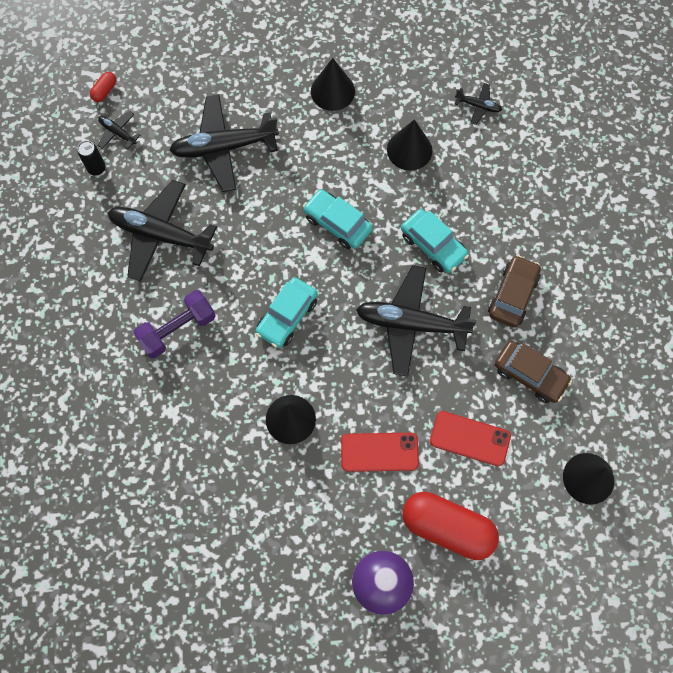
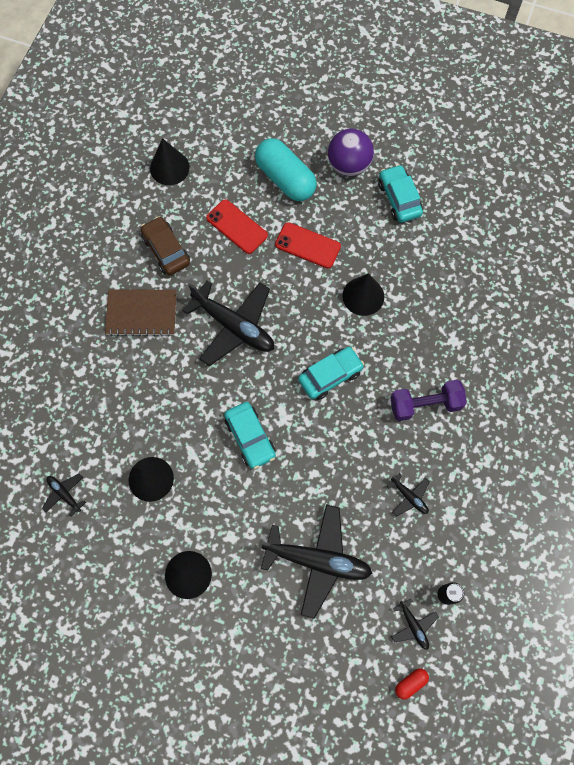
camera: 155 degrees left, 0 degrees up
(161, 235) = (409, 497): black plane -> black plane, size x0.45
(433, 245) = (180, 382): turquoise car -> turquoise car (399, 199)
(447, 527) = (285, 179): red capsule -> turquoise capsule
(512, 295) = (142, 313): brown car -> brown notebook

